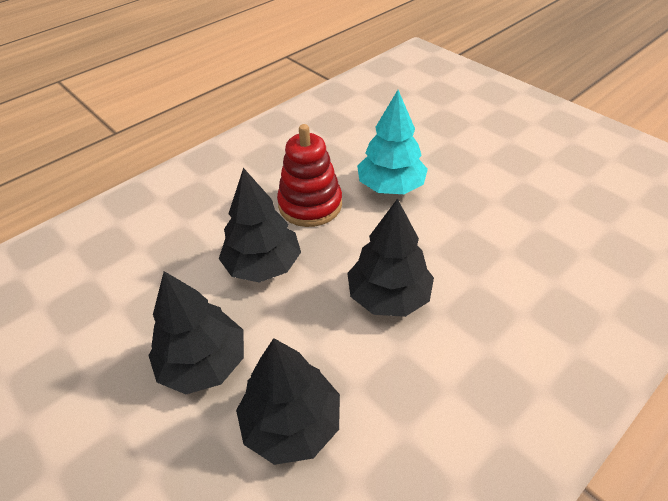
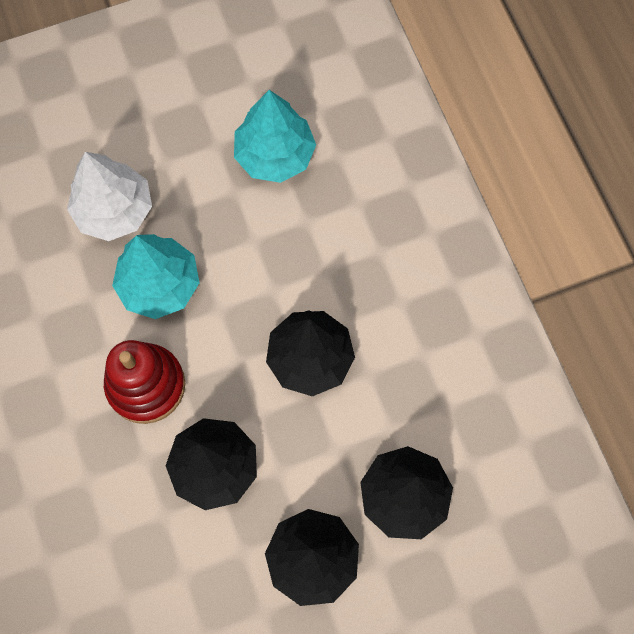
camera: 70 degrees left, 25 degrees up
(428, 147) = (114, 210): none -> white tree
(545, 213) = (274, 155): none -> turquoise tree

